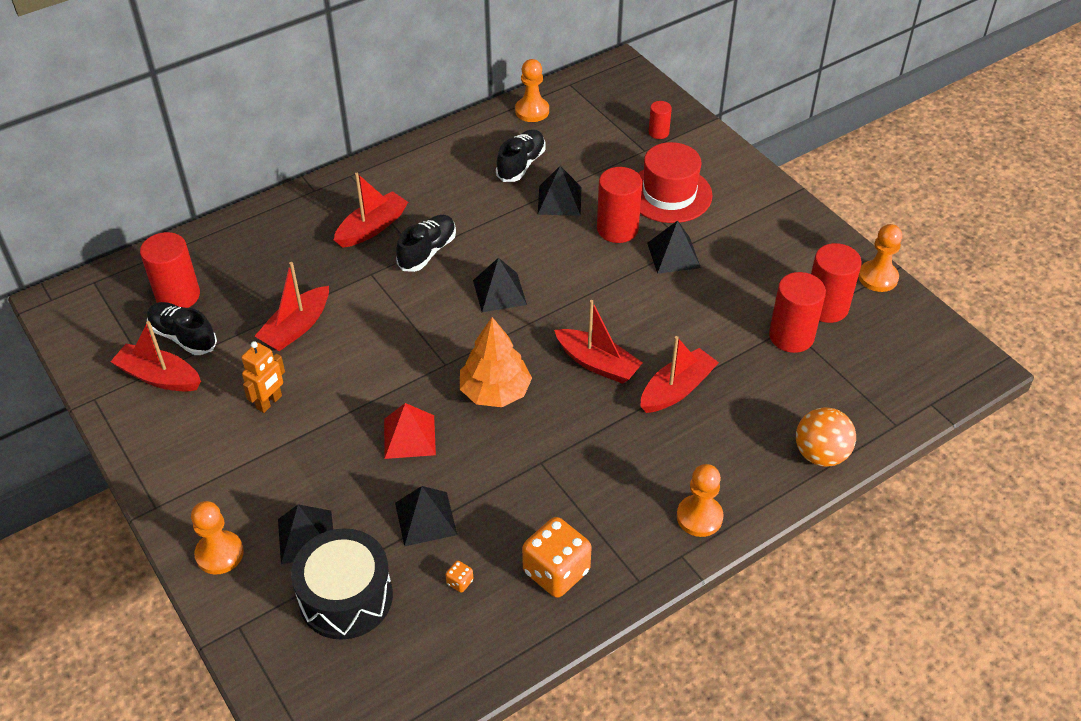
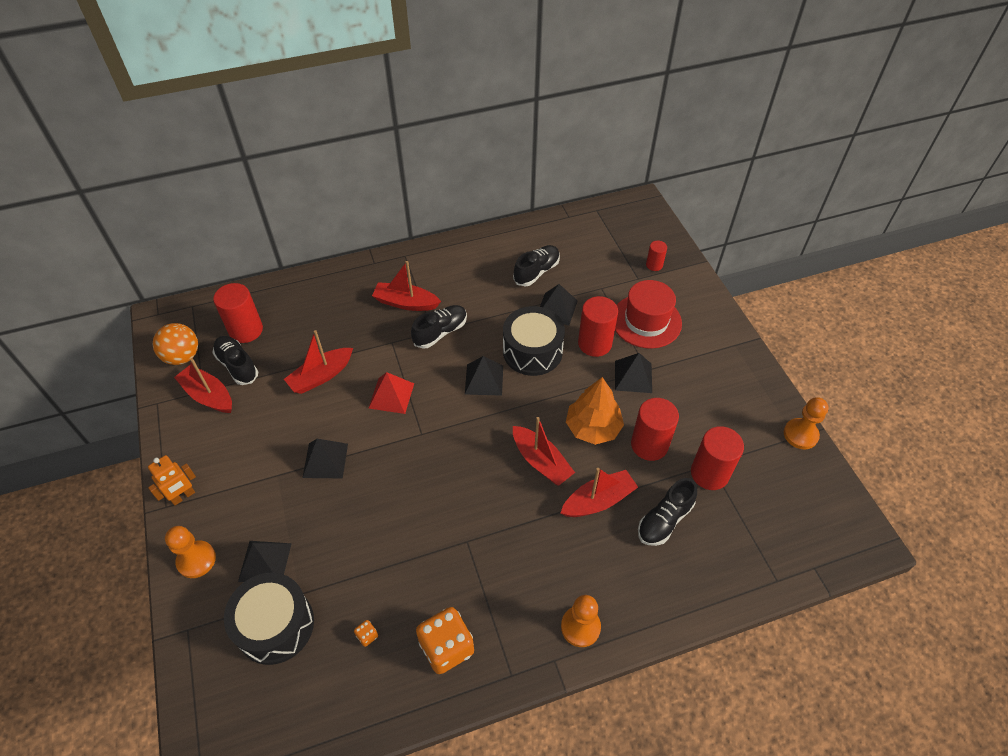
camera: 15 degrees right, 5 degrees up
(269, 402) = (279, 436): orange robot -> orange robot (183, 496)
(372, 228) = (406, 303): red boat -> red boat turned 135 degrees counterclockwise
(409, 436) = (372, 492): red pyramid -> red pyramid (391, 395)
(425, 518) = (360, 569): black pyramid -> black pyramid (325, 460)
(495, 391) = (452, 467): orange tree -> orange tree (593, 427)
(532, 111) = (560, 227): orange pawn -> none
(546, 251) = (532, 351): none -> black drum
(757, 393) = (664, 520): none -> black shoe
(820, 454) = (702, 593): orange ball -> orange ball (182, 356)
(826, 307) = (747, 452): red cylinder -> red cylinder (649, 445)

